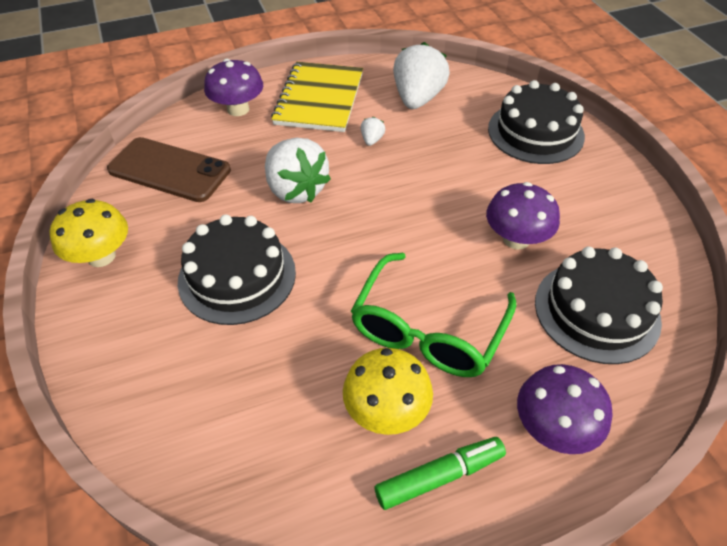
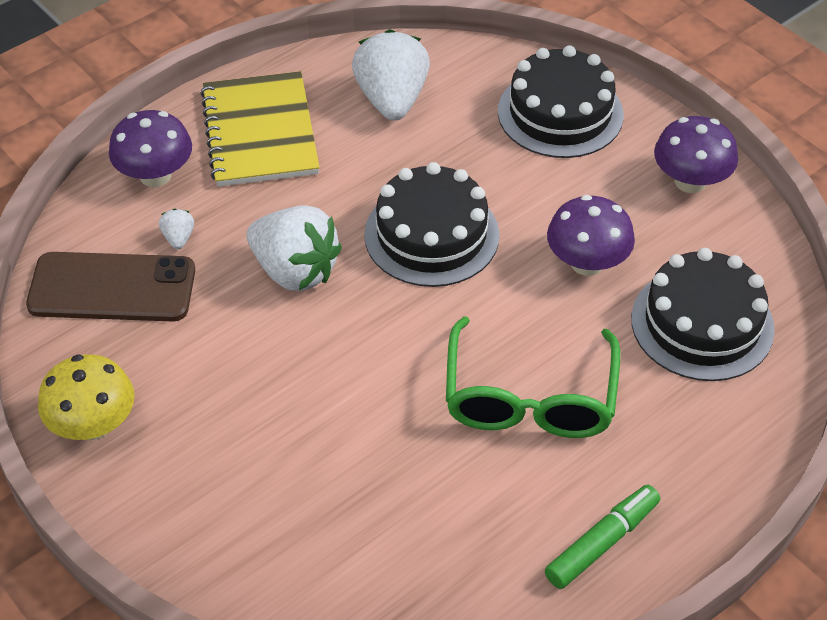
camera: 20 degrees left, 0 degrees up
(237, 276) = (279, 400): black cake -> black cake (431, 235)
(372, 140) = (359, 176): white strawberry -> white strawberry (178, 238)
(386, 410) = (521, 496): yellow mushroom -> none
(553, 428) = (697, 460): purple mushroom -> purple mushroom (690, 181)

